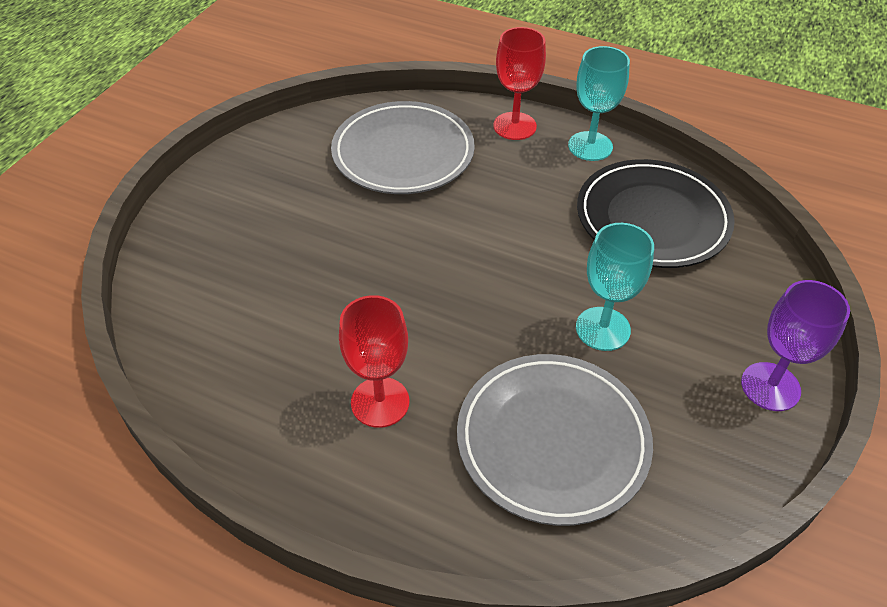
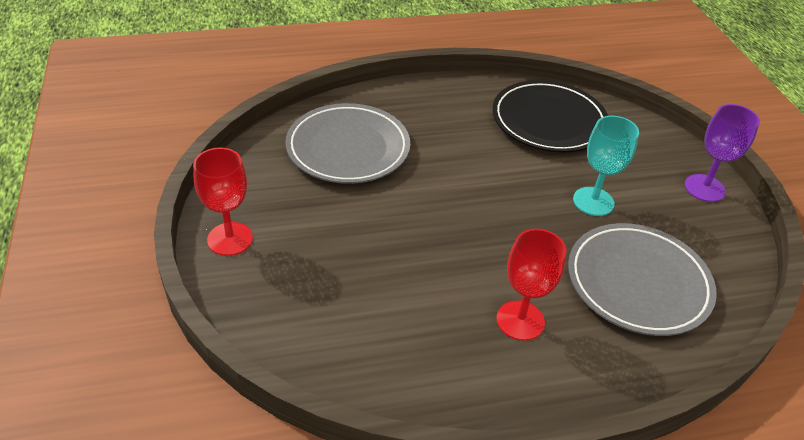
camera: 40 degrees left, 5 degrees down
(514, 126) = (404, 97): red goblet -> red goblet (230, 239)
(590, 146) = (465, 91): turquoise goblet -> none

